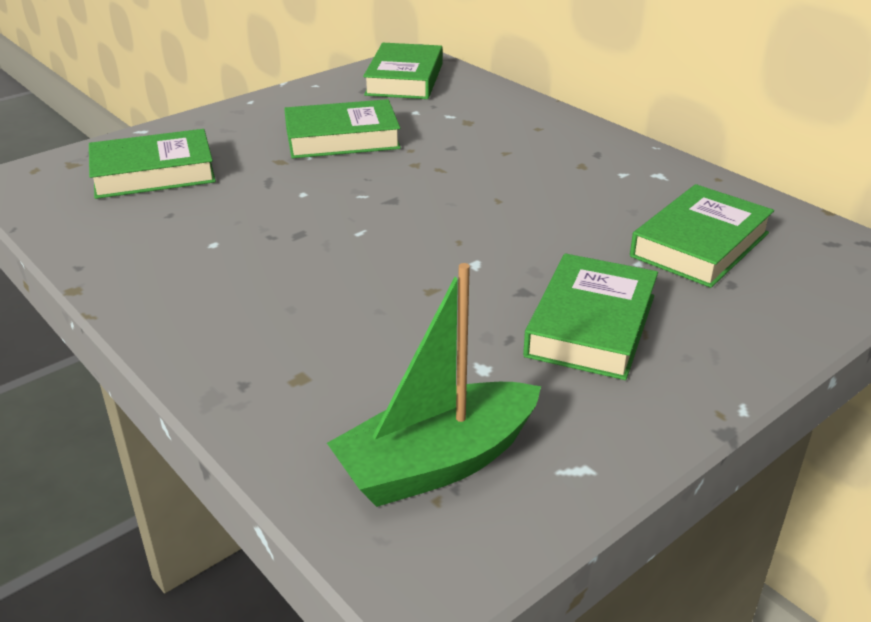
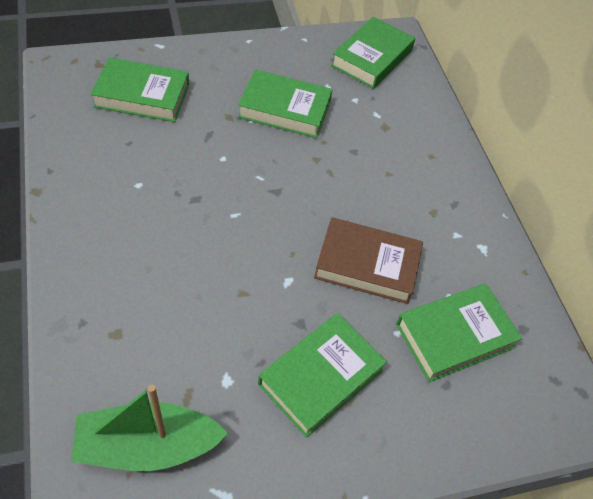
camera: 20 degrees right, 20 degrees up
(552, 223) = (367, 265): none -> brown book

